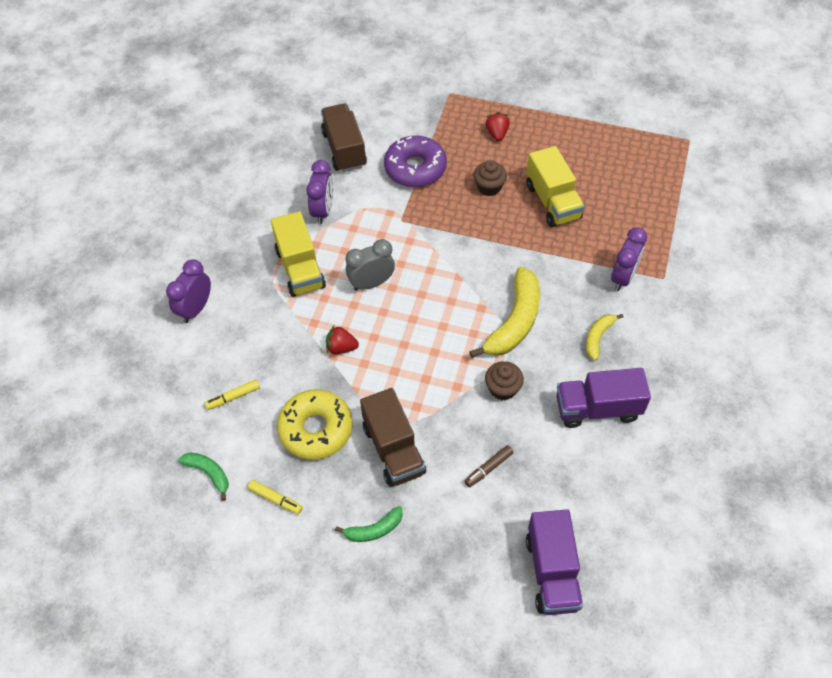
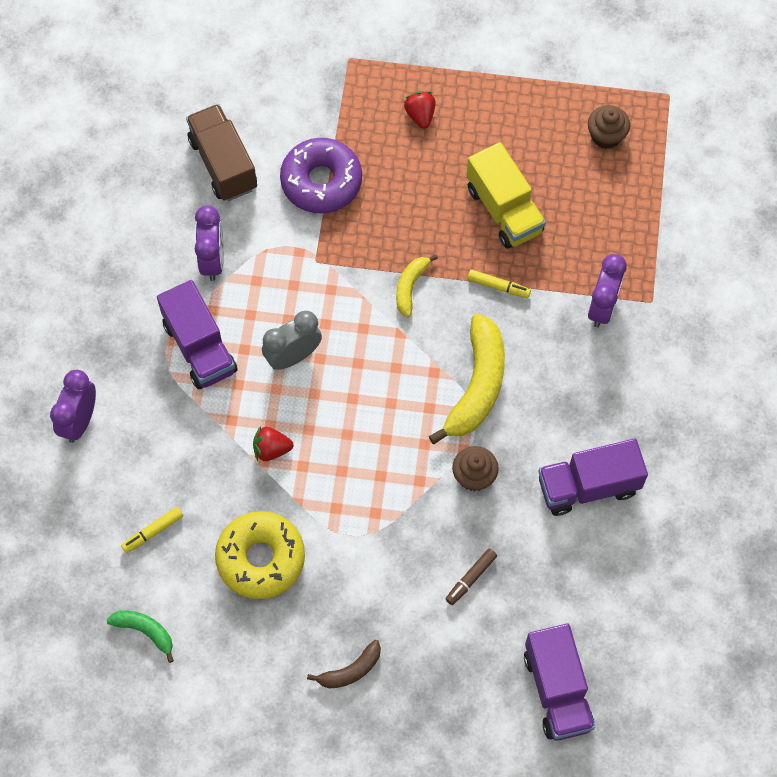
camera: 10 degrees left, 10 degrees up
(276, 499) = (230, 651): yellow marker -> yellow marker (498, 286)
(300, 268) = (200, 347): yellow truck -> purple truck
(374, 529) = (350, 670): green banana -> brown banana
(393, 449) = (357, 571): brown truck -> none
(489, 187) = (420, 198): brown cupcake -> brown cupcake (606, 136)
(598, 337) = (580, 393): yellow banana -> yellow banana (410, 287)

